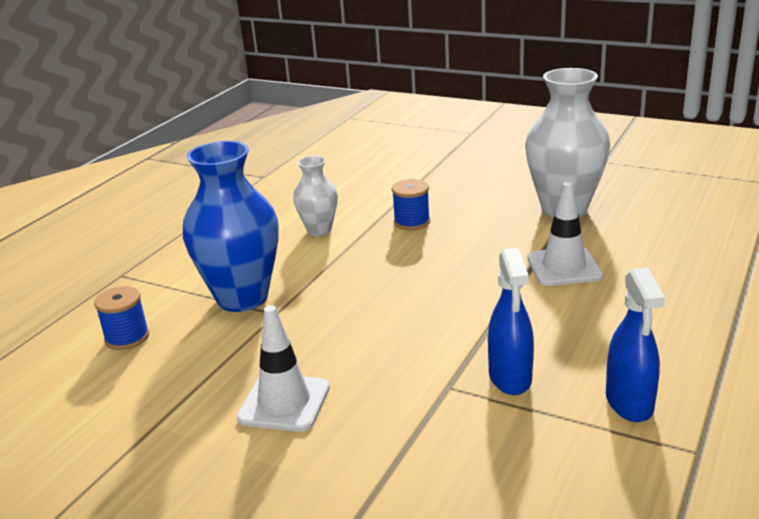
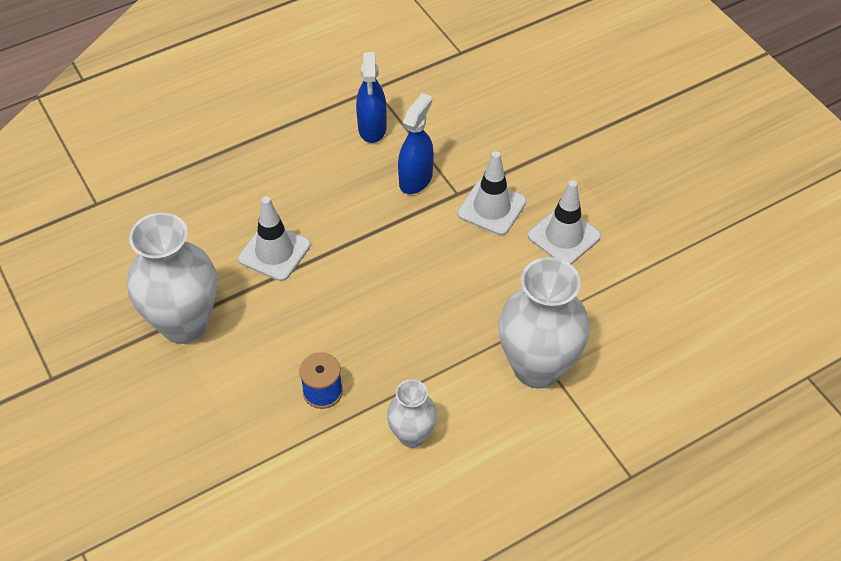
camera: 150 degrees left, 25 degrees up
(127, 337) = (649, 370): blue spool -> none
(242, 298) = (537, 367): blue vase -> white vase
(393, 391) = (491, 208): none -> white traffic cone
(629, 403) = (372, 128): blue spray bottle -> blue spray bottle turned 150 degrees clockwise

